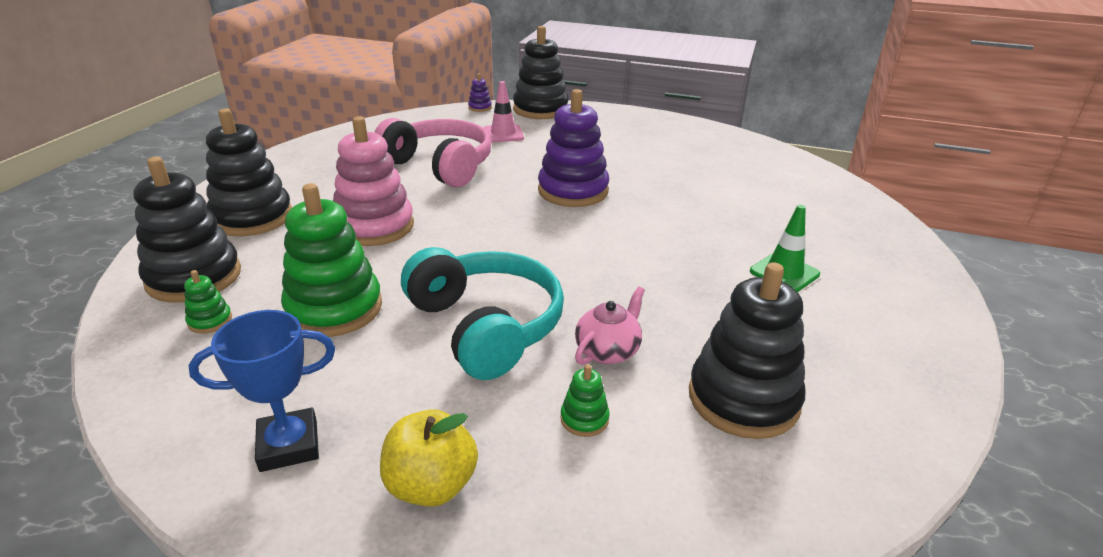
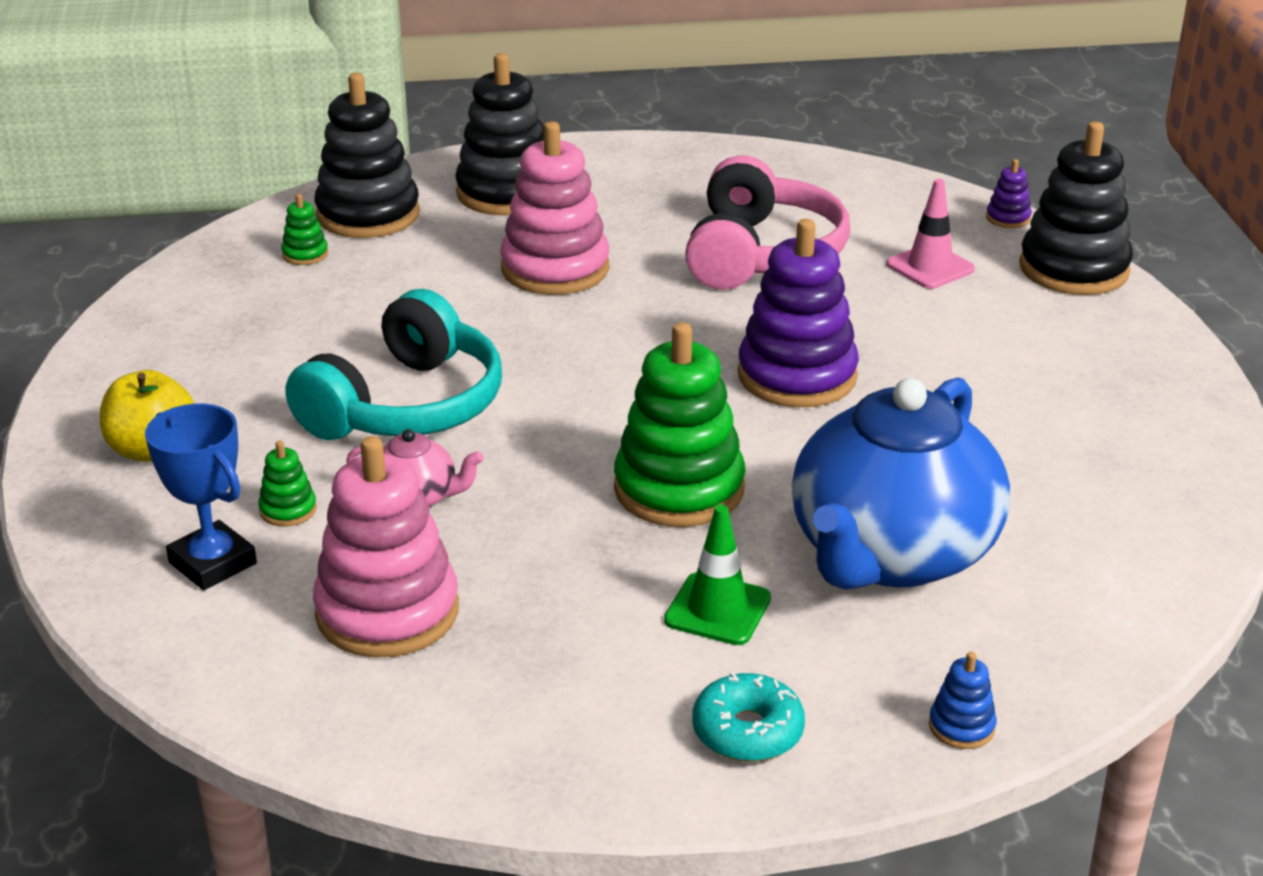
camera: 65 degrees right, 0 degrees up
(289, 445) = (163, 363): blue trophy -> blue trophy (212, 563)
(334, 308) = (372, 308): green stacking toy -> green stacking toy (679, 489)
(743, 399) = (387, 612): black stacking toy -> pink stacking toy
(753, 214) = (891, 554): none -> blue teapot
(898, 294) = (747, 731): none -> turquoise donut
(900, 237) = (961, 726): none -> blue stacking toy

